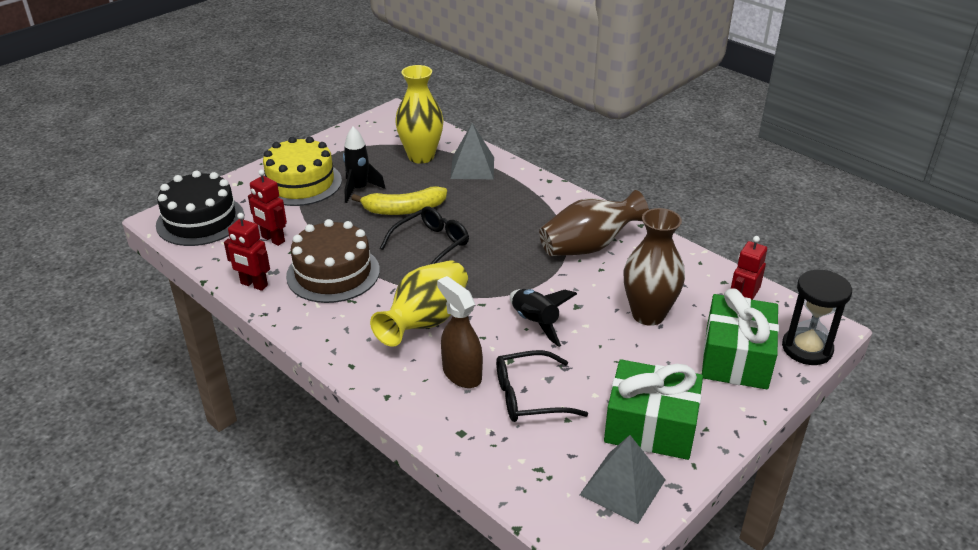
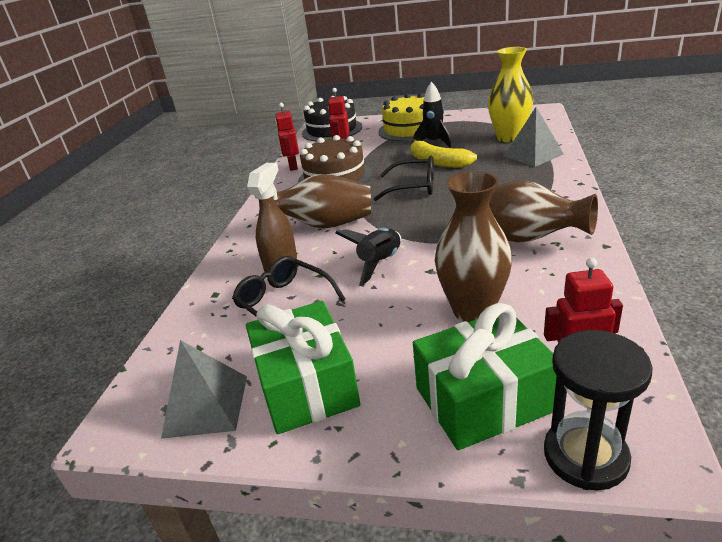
camera: 60 degrees right, 5 degrees down
(425, 321) = (324, 225): yellow vase -> brown vase

